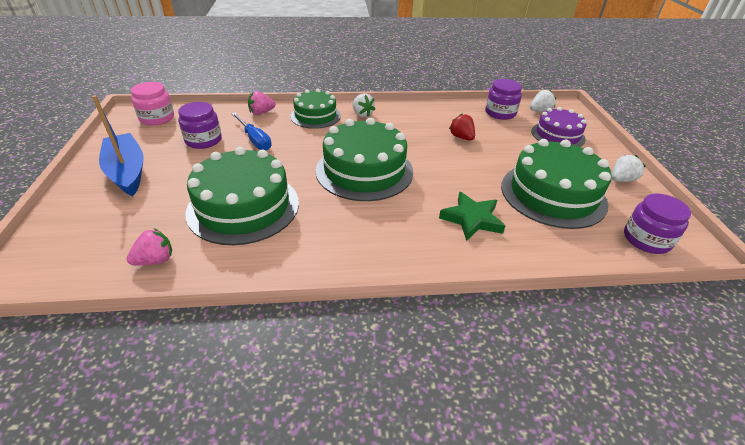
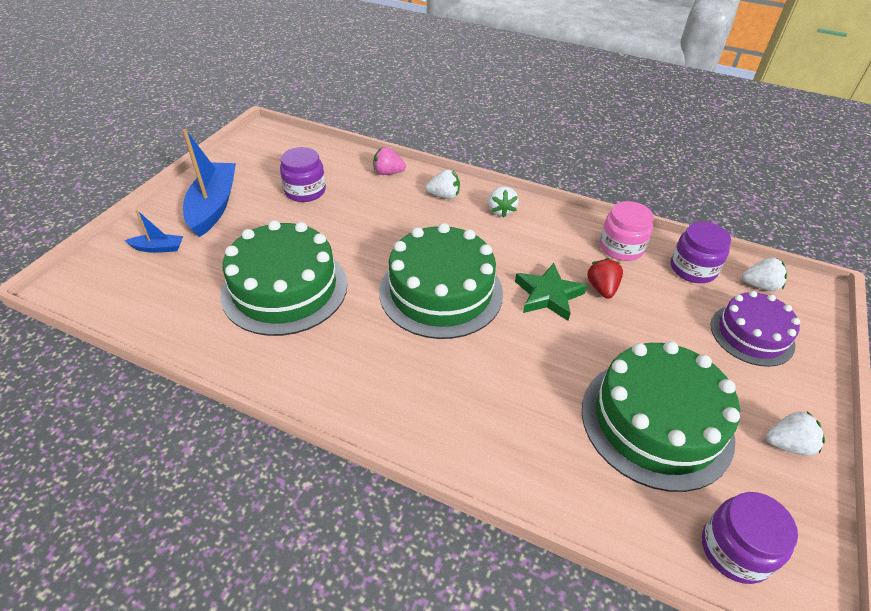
camera: 30 degrees right, 5 degrees up
(97, 216) = (158, 248): none -> blue boat
(155, 260) = (171, 317): pink strawberry -> none
(157, 118) = (281, 148): pink jar -> pink jar (621, 247)
(254, 140) = (355, 207): blue screwdriver -> none
(315, 116) = (444, 196): green cake -> white strawberry
(472, 219) = (514, 409): green star -> green star (548, 295)

